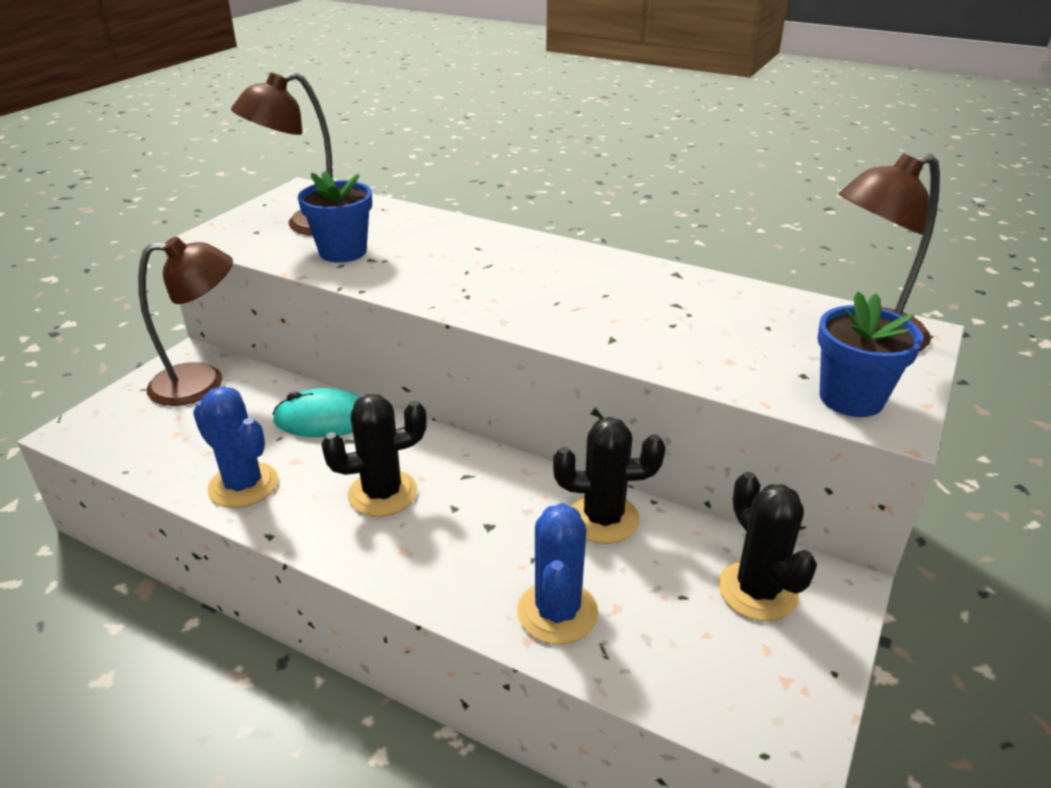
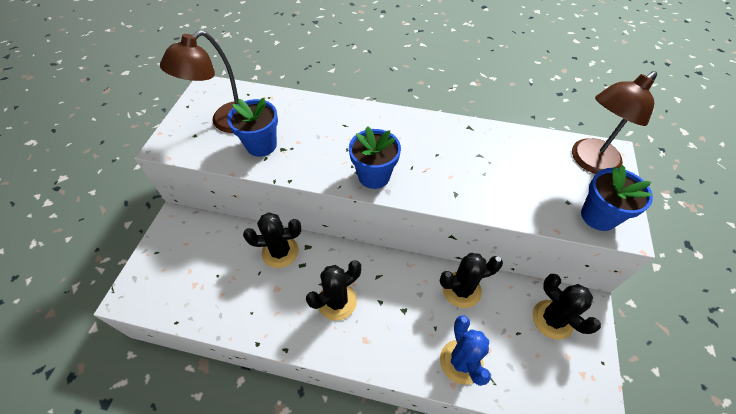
camera: 15 degrees left, 20 degrees up
(203, 383) = (192, 239): brown lamp -> none
(243, 485) = (254, 315): blue cactus -> none
(324, 419) = (280, 252): turquoise mouse -> black cactus
(491, 303) = (374, 176): none -> blue flower pot

